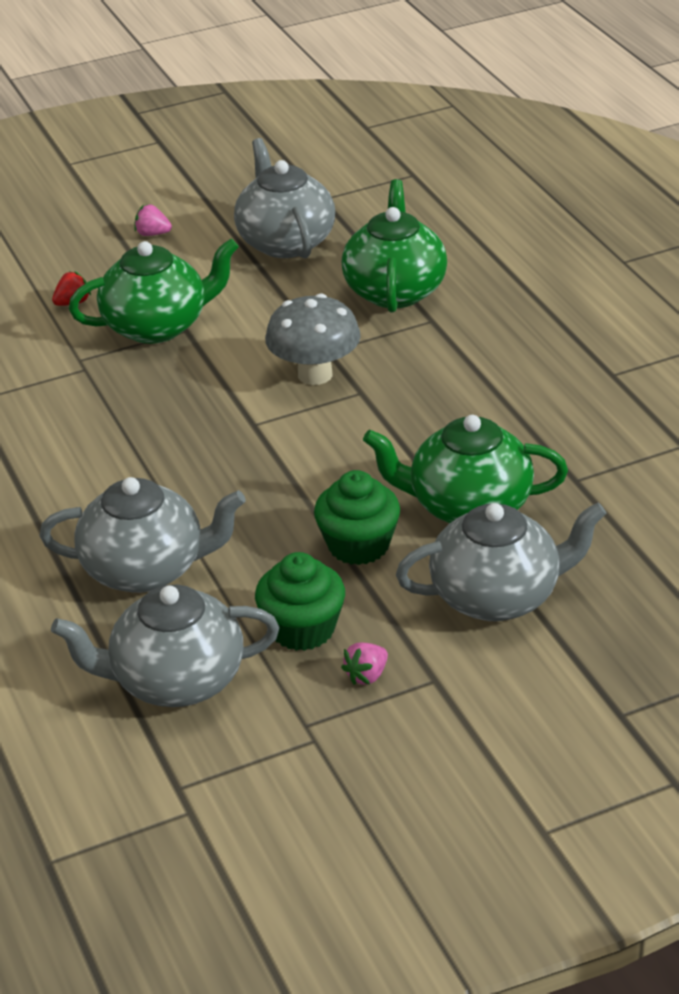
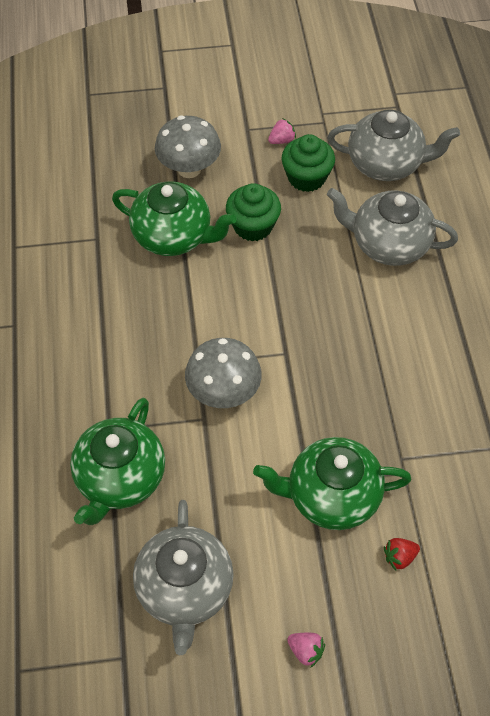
camera: 165 degrees left, 20 degrees up
(497, 596) = (189, 169): grey teapot -> grey mushroom

